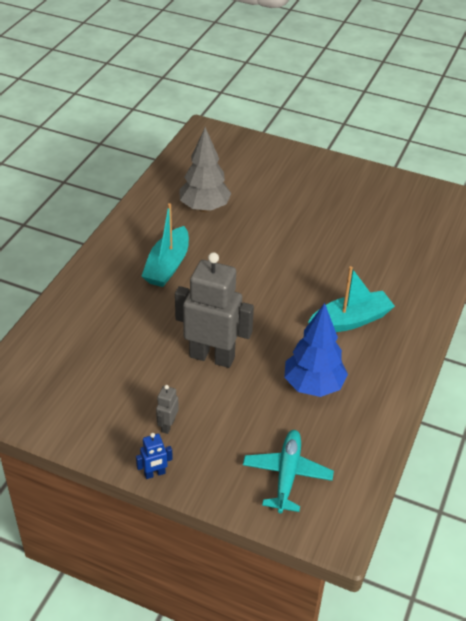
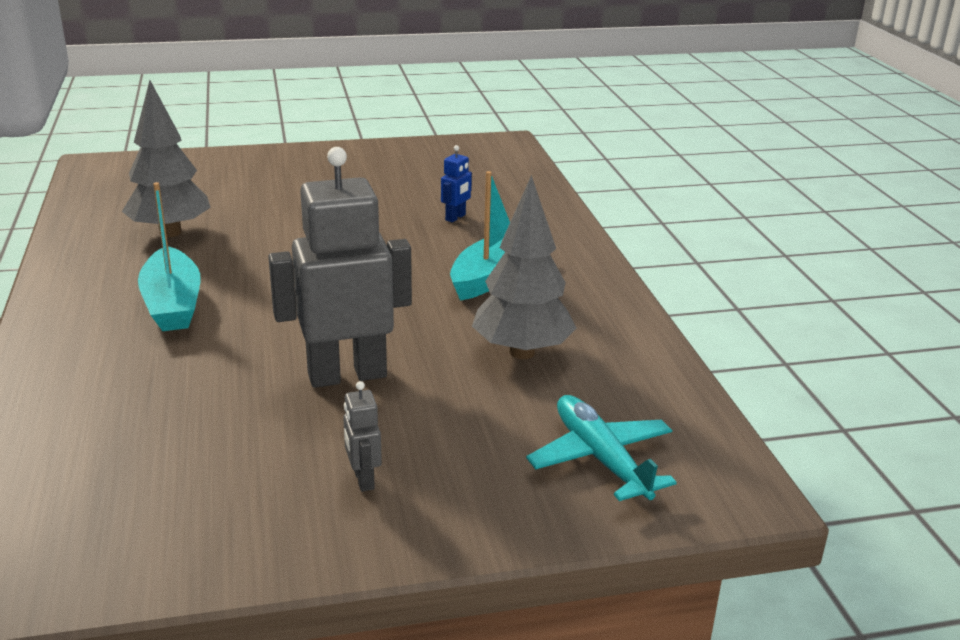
camera: 35 degrees left, 15 degrees down
(155, 474) = (406, 549): blue robot -> blue robot (455, 217)
(313, 386) = (522, 352): blue tree -> grey tree

